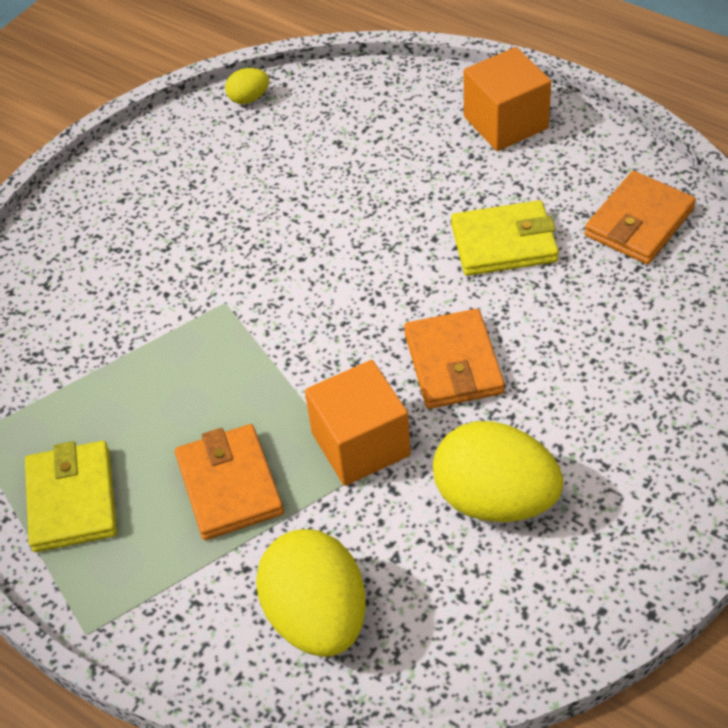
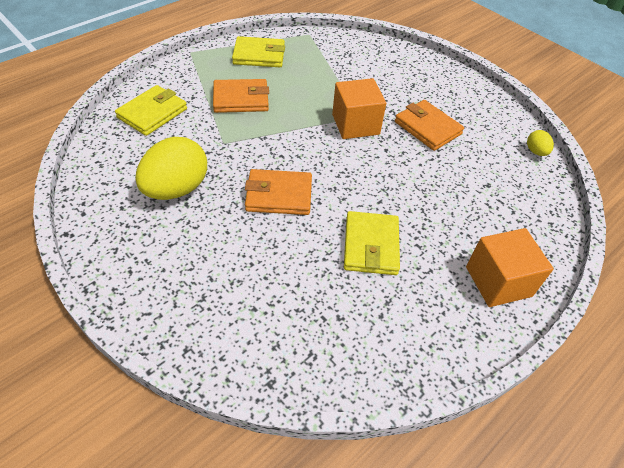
camera: 95 degrees right, 0 degrees up
(317, 617) = (152, 113): yellow egg -> yellow wallet
(360, 444) = (241, 146): orange cube -> orange cube (355, 124)
(639, 222) = (369, 335): orange wallet -> orange wallet (427, 128)

